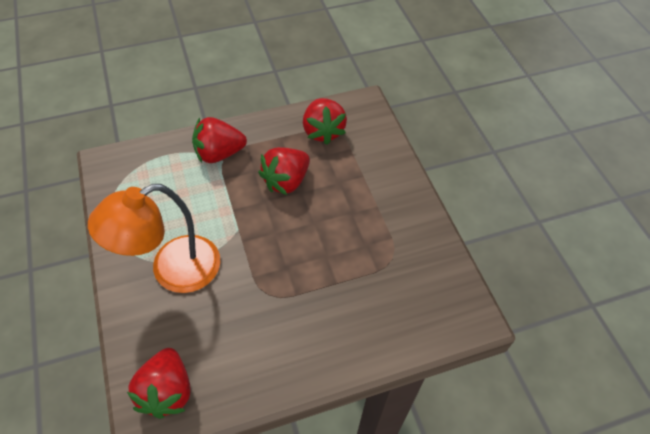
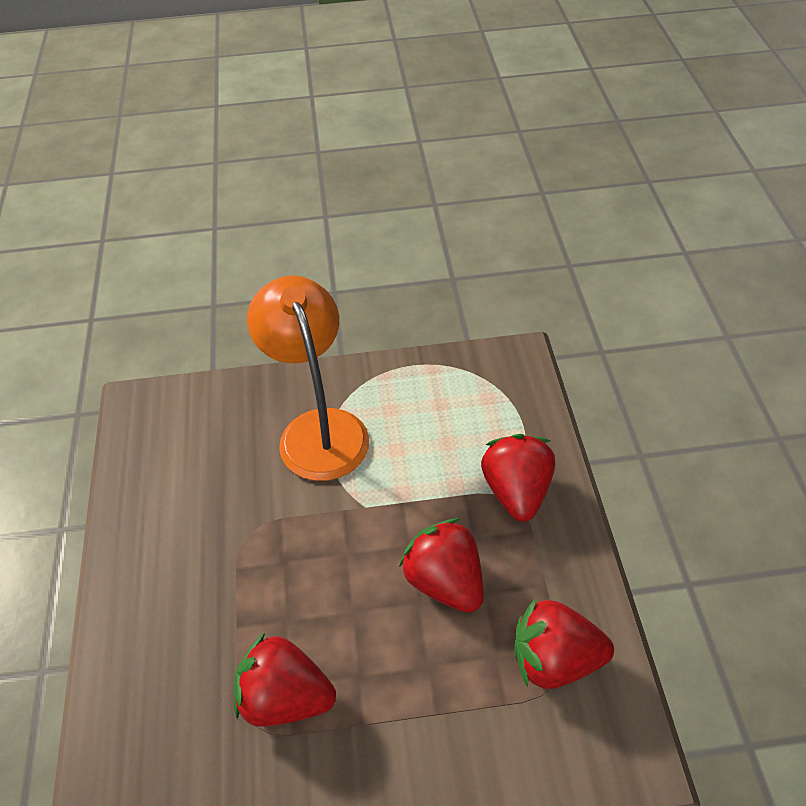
camera: 105 degrees right, 5 degrees down
(167, 391) = (161, 421): red strawberry -> red strawberry (285, 698)

